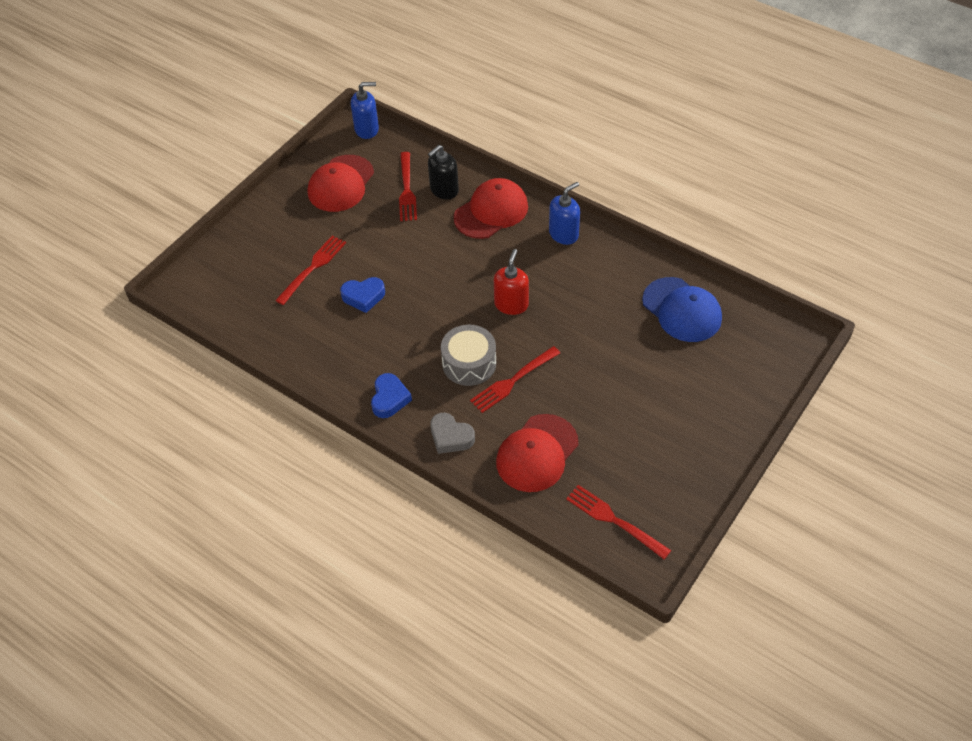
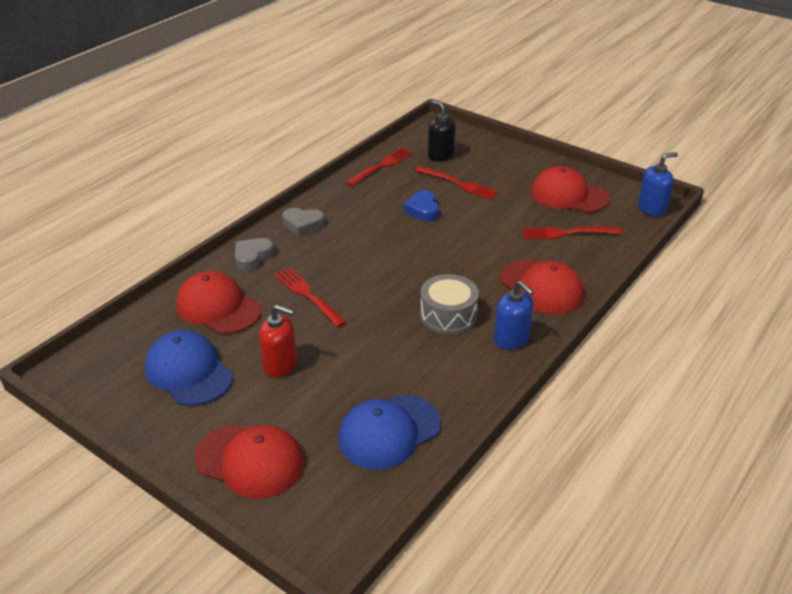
camera: 90 degrees right, 15 degrees down
(367, 129) = (652, 208): blue soap dispenser -> blue soap dispenser turned 105 degrees counterclockwise
(389, 399) = (303, 225): blue heart -> grey heart
(444, 190) = (570, 256): black soap dispenser -> black soap dispenser (440, 155)
(469, 363) = (334, 269): grey drum -> grey drum (448, 315)
(511, 304) = (407, 297): red soap dispenser -> red soap dispenser (280, 365)
(614, 520) = (124, 354): red fork -> red fork (381, 166)
(632, 460) = (189, 372): none -> blue cap
(728, 396) = (250, 461): none -> red cap

